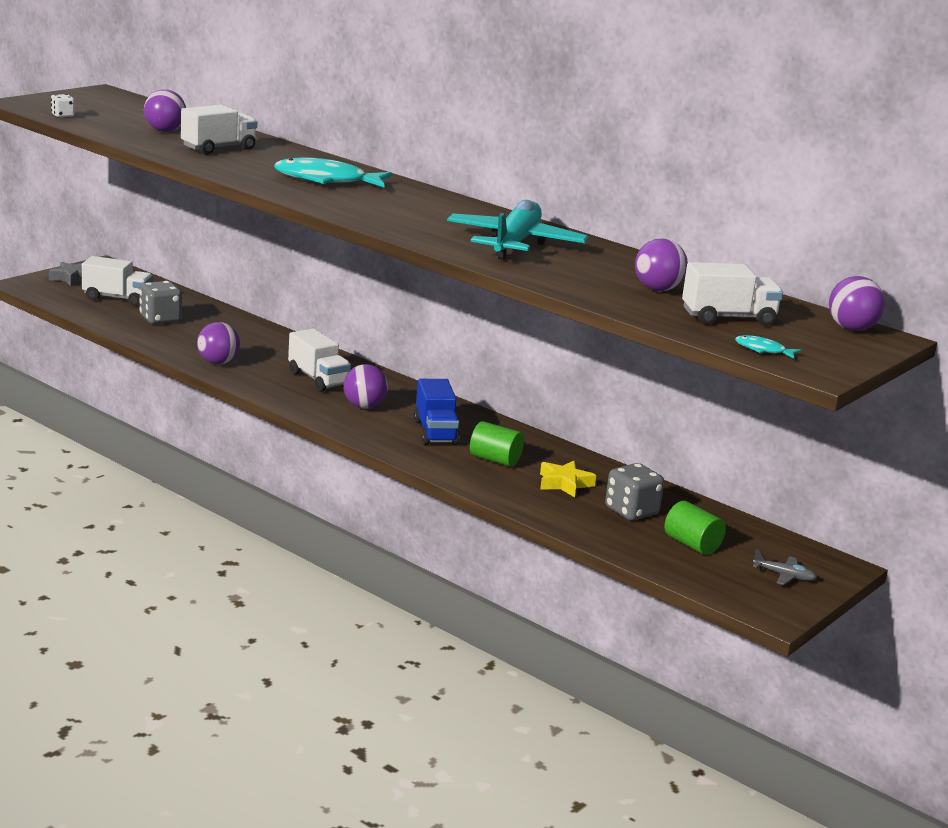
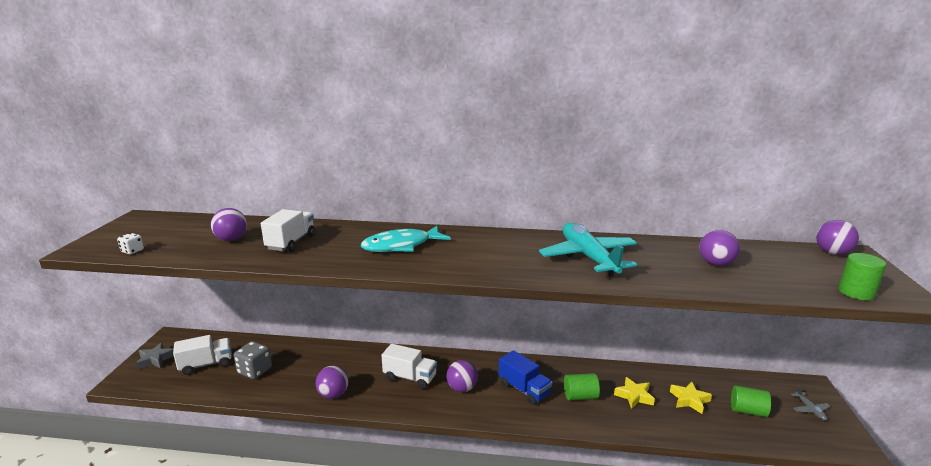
camera: 30 degrees left, 0 degrees up
(631, 511) = (689, 400): grey dice -> yellow star
(728, 318) = (786, 272): white truck -> none
(763, 350) = (856, 292): turquoise fish -> green cylinder
(784, 575) = (810, 410): grey plane -> grey plane turned 90 degrees clockwise

